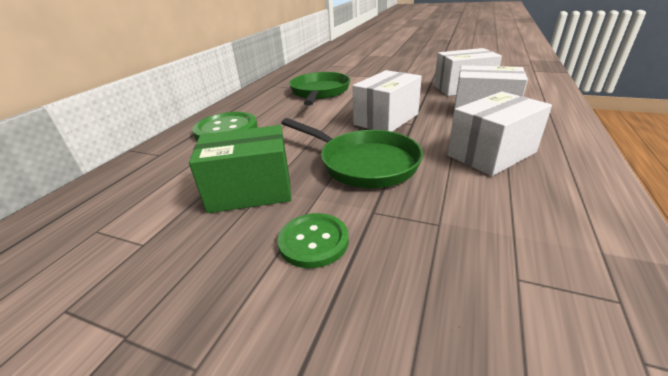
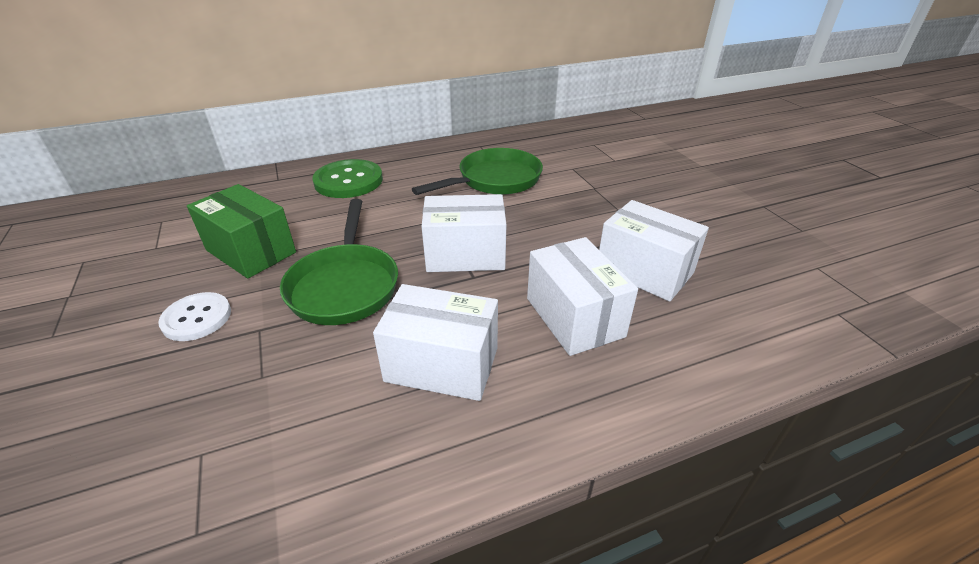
camera: 45 degrees right, 5 degrees up
(313, 241) = (197, 318): green button -> white button

